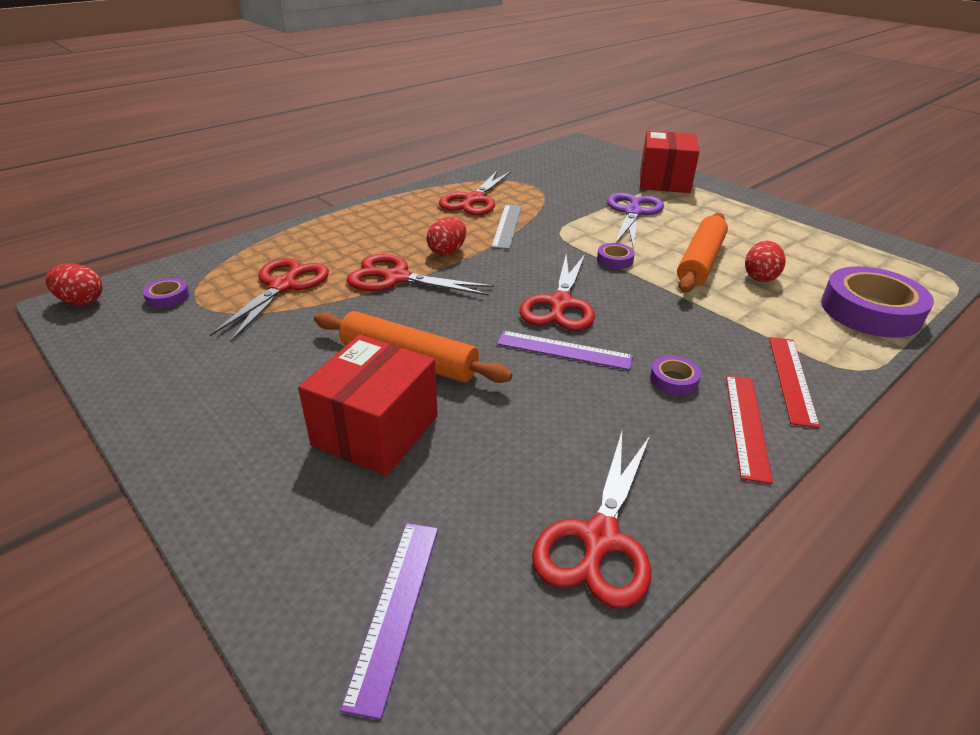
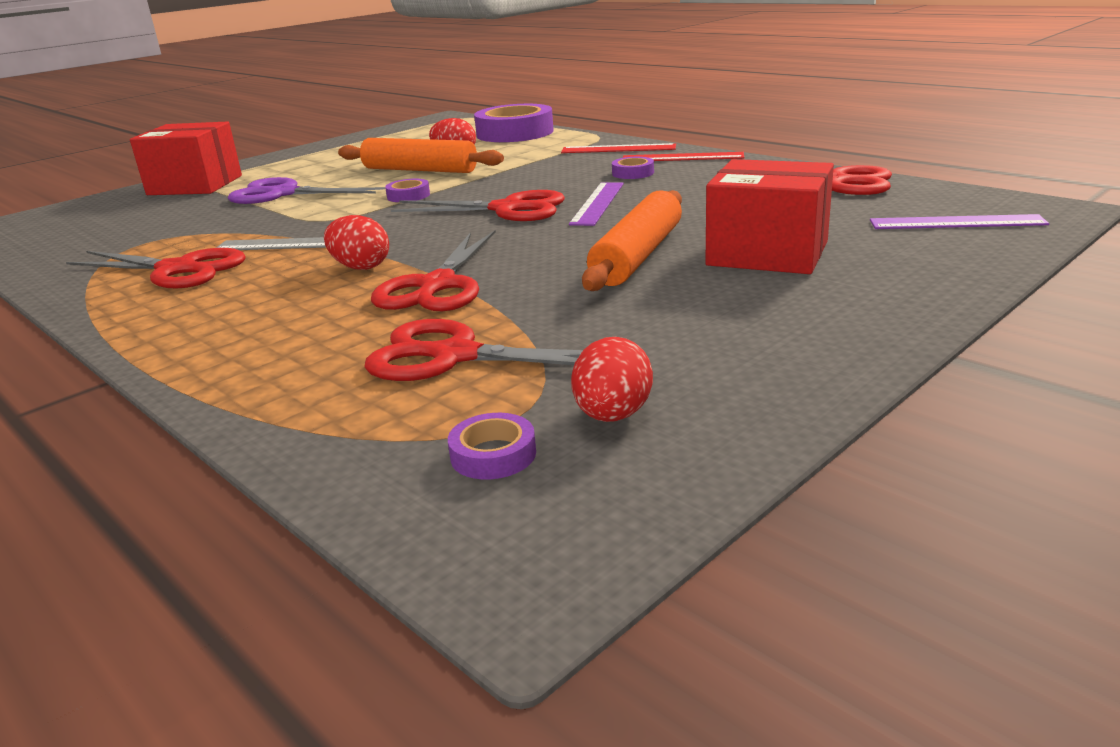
camera: 90 degrees left, 10 degrees down
(81, 301) = (512, 567): red egg -> red egg (612, 415)

